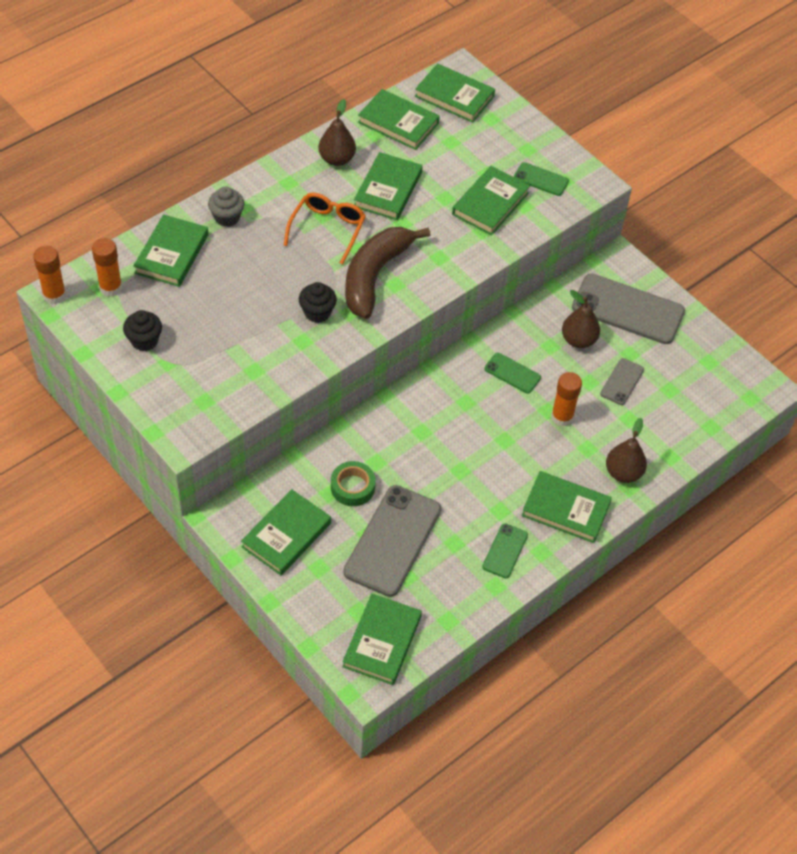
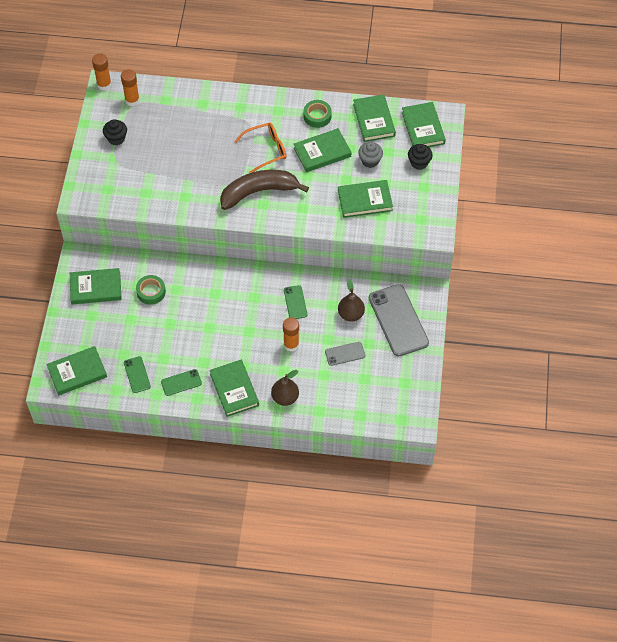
camera: 50 degrees right, 5 degrees up
(172, 254) = (179, 105): green book -> none
(227, 217) = (226, 106): grey cupcake -> grey cupcake (370, 161)
(317, 312) = (209, 188): black cupcake -> black cupcake (419, 163)
(337, 159) = (317, 116): brown pear -> green tape
(392, 540) = (137, 332): grey phone -> none
(541, 179) = (409, 209): green phone -> green phone (137, 374)

